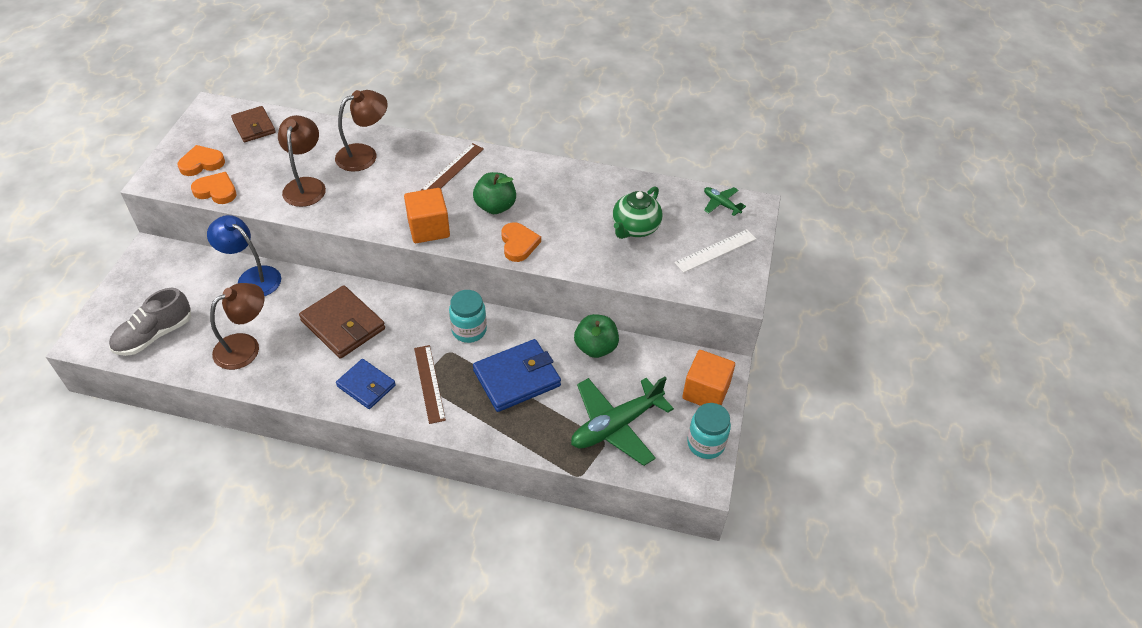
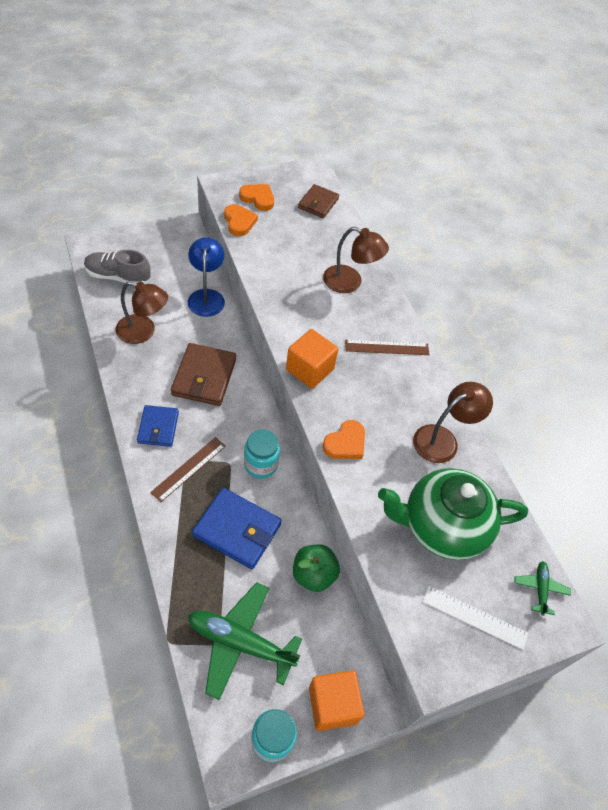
camera: 50 degrees right, 5 degrees up
(306, 185) = (288, 267): brown lamp -> brown lamp (443, 439)
(495, 206) = (372, 401): green apple -> none
(635, 228) = (442, 526): green teapot -> green teapot, size x1.64

